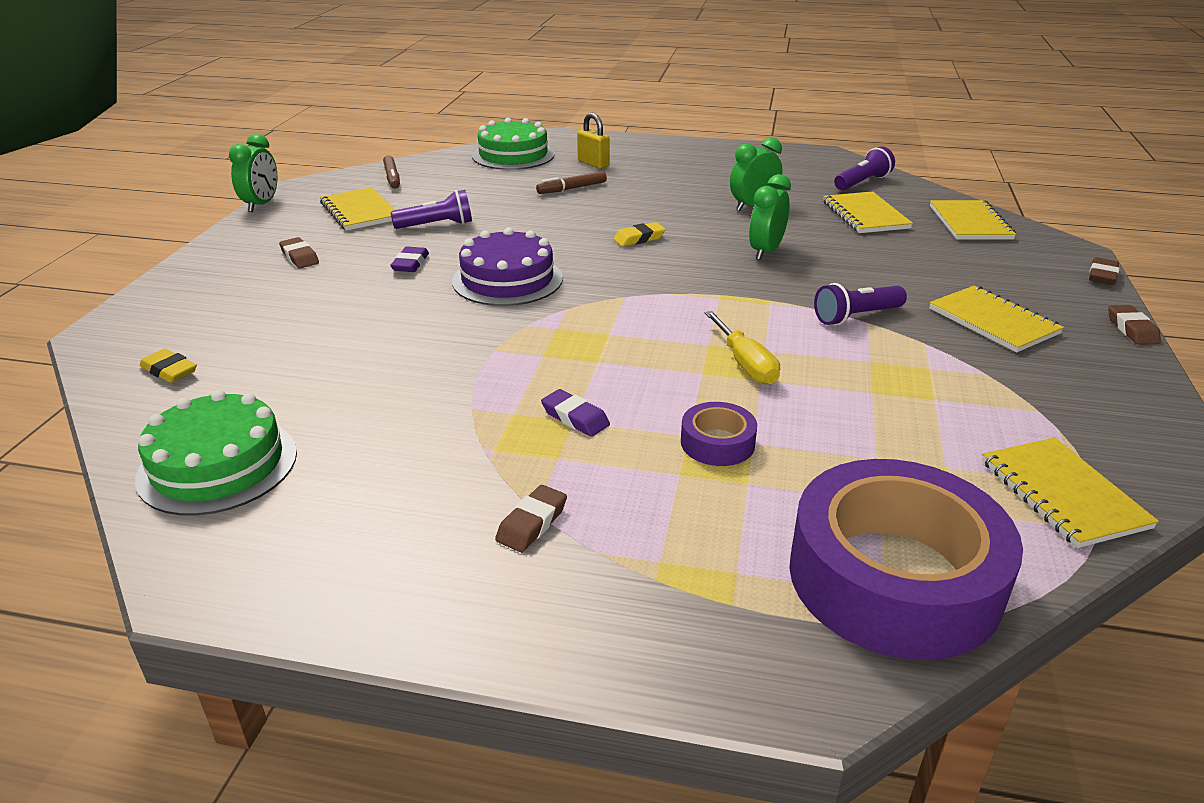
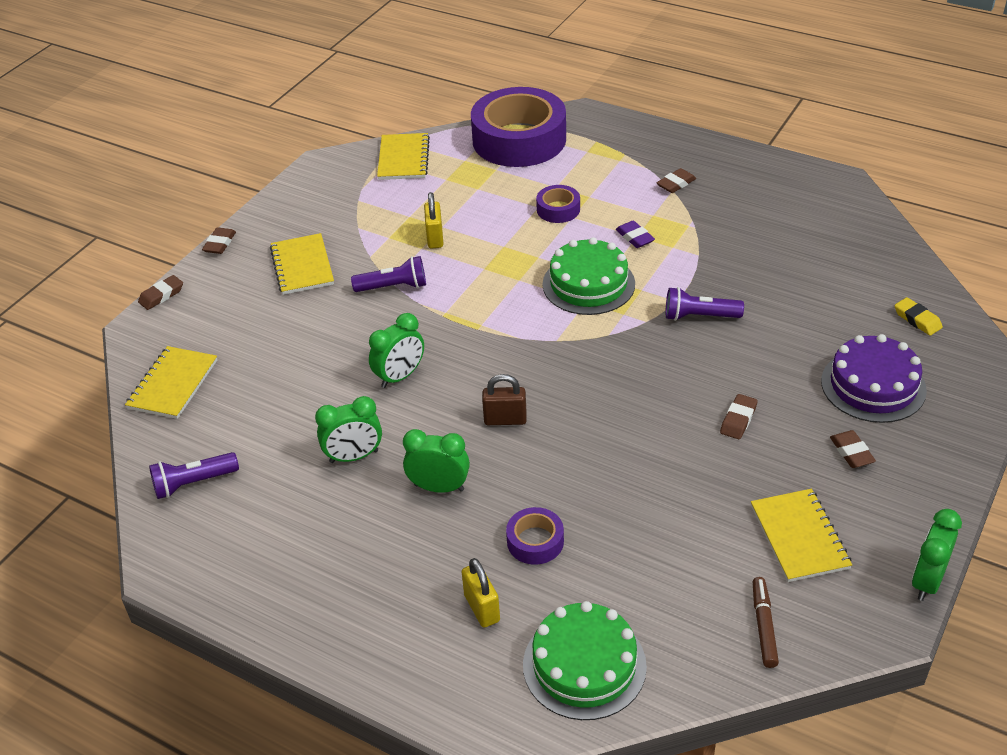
camera: 160 degrees left, 10 degrees up
(218, 465) = (852, 240): green cake -> green cake (588, 284)
(410, 264) = (738, 420): purple eraser -> brown eraser
(437, 225) = (709, 486): purple flashlight -> purple flashlight (699, 316)
(507, 279) = (650, 379): purple cake -> purple cake (873, 385)
(572, 188) = (535, 541): brown marker -> purple tape
(639, 238) = (505, 420): yellow eraser -> brown padlock
(666, 201) = (439, 487): none -> green clock
(745, 364) = (505, 259): yellow screwdriver -> none
(865, 215) = (256, 417): yellow notebook -> none
(865, 375) = (435, 238): none -> yellow padlock

